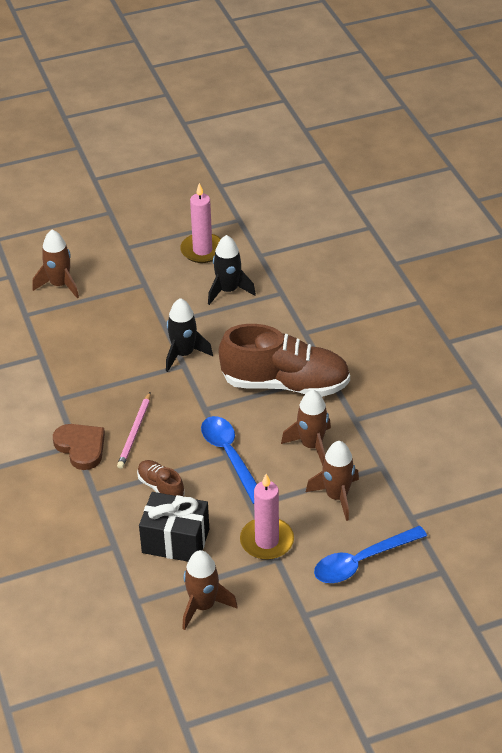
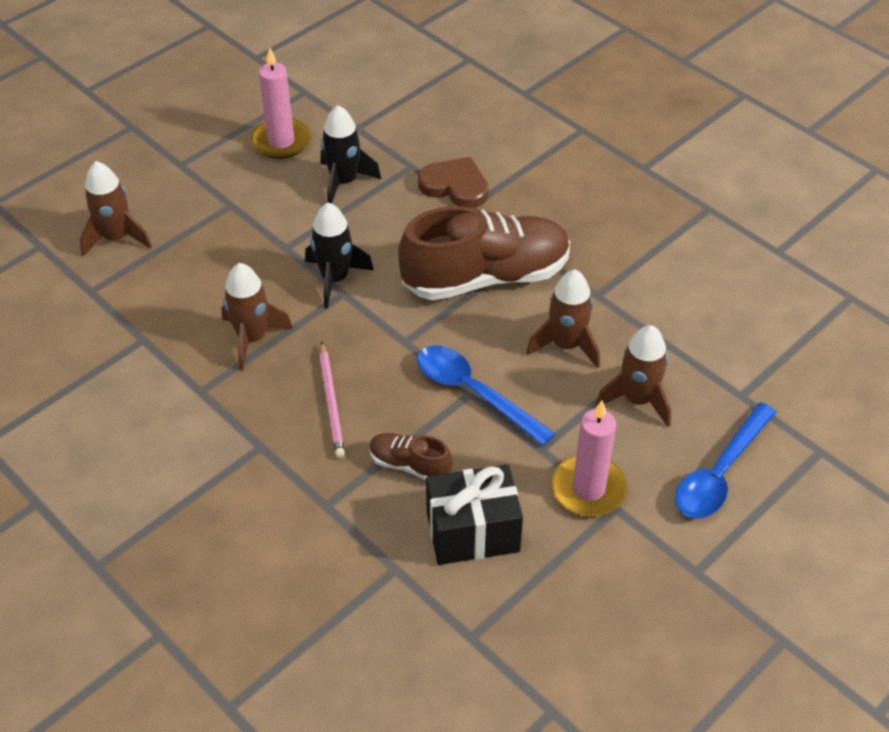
camera: 25 degrees left, 5 degrees up
(81, 447) = (270, 447): brown heart -> brown heart (455, 186)
(203, 605) = (562, 608): brown rocket -> brown rocket (252, 338)

